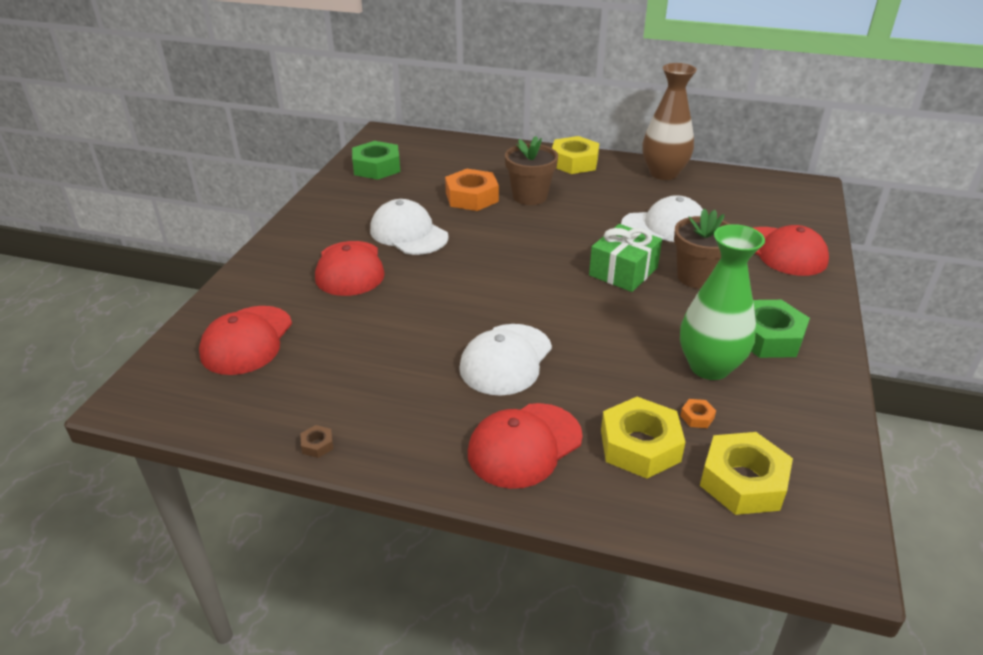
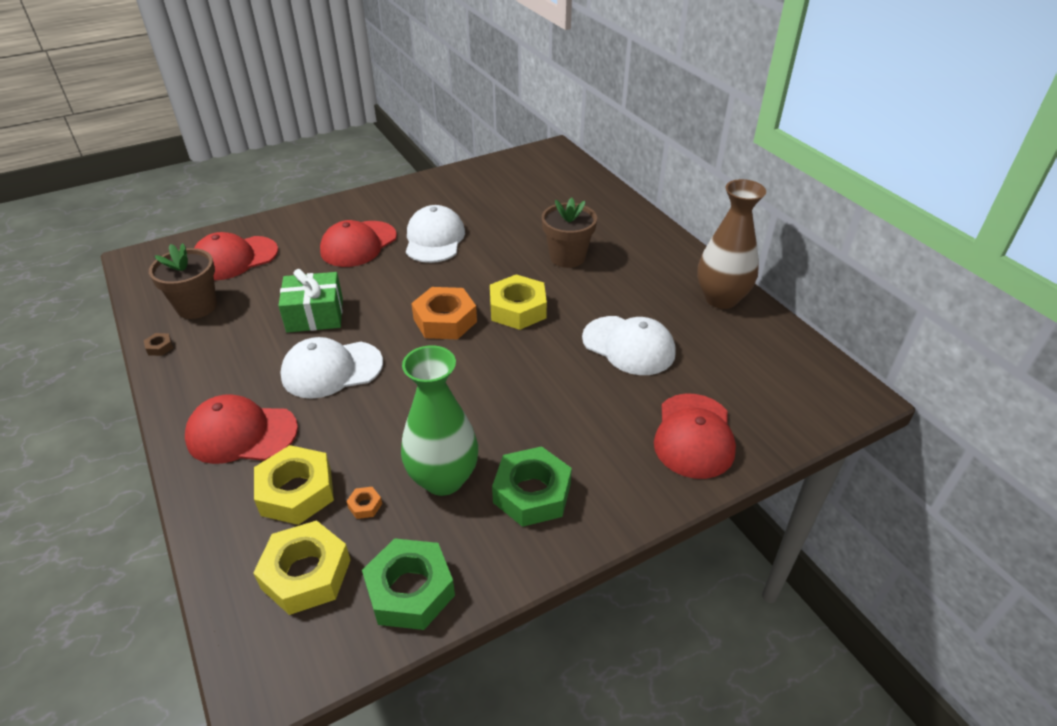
camera: 45 degrees right, 5 degrees up
(377, 167) = (502, 175): green nut -> green nut (410, 590)
(471, 197) = (524, 234): orange nut -> orange nut (445, 320)
(574, 162) = (658, 246): yellow nut -> yellow nut (517, 309)
(623, 271) = (523, 361): green gift -> green gift (315, 315)
(697, 277) = (572, 405): brown flower pot -> brown flower pot (197, 306)

